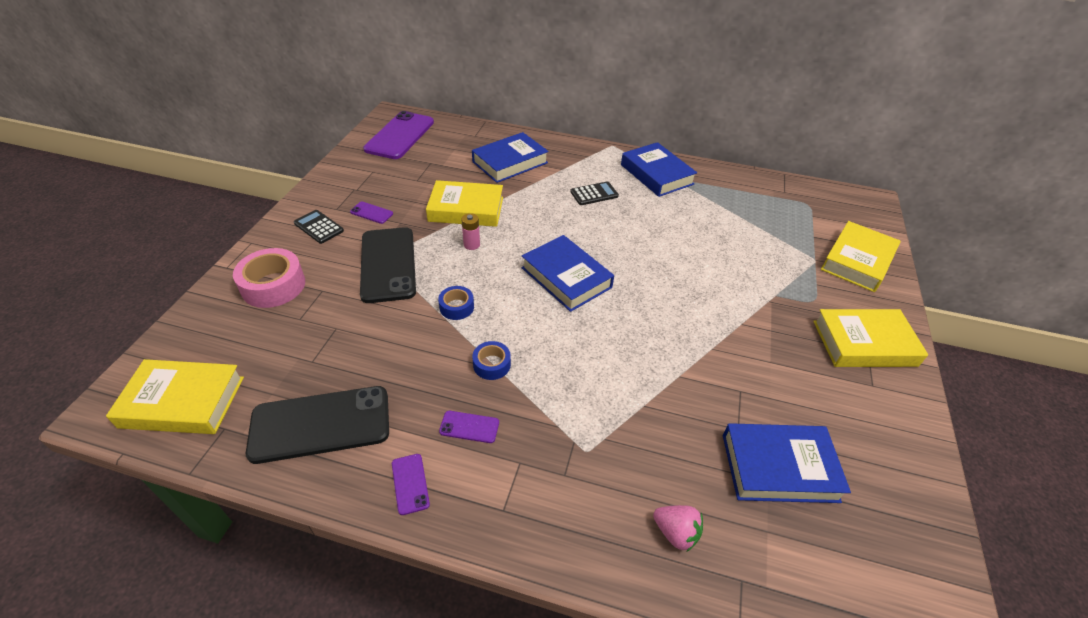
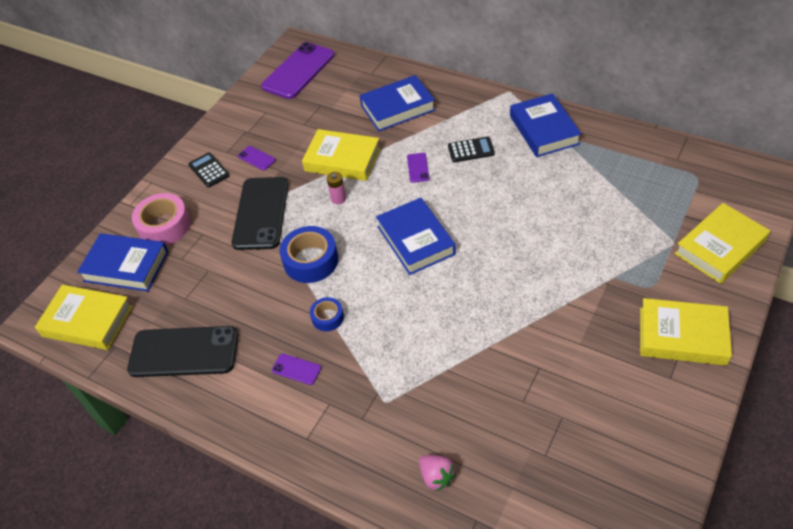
camera: 20 degrees right, 5 degrees up
(410, 483) = (242, 408): purple phone -> purple phone (418, 168)
(456, 307) = (311, 261): blue tape -> blue tape, size x1.81
(779, 467) = (545, 438): blue book -> blue book (126, 266)

